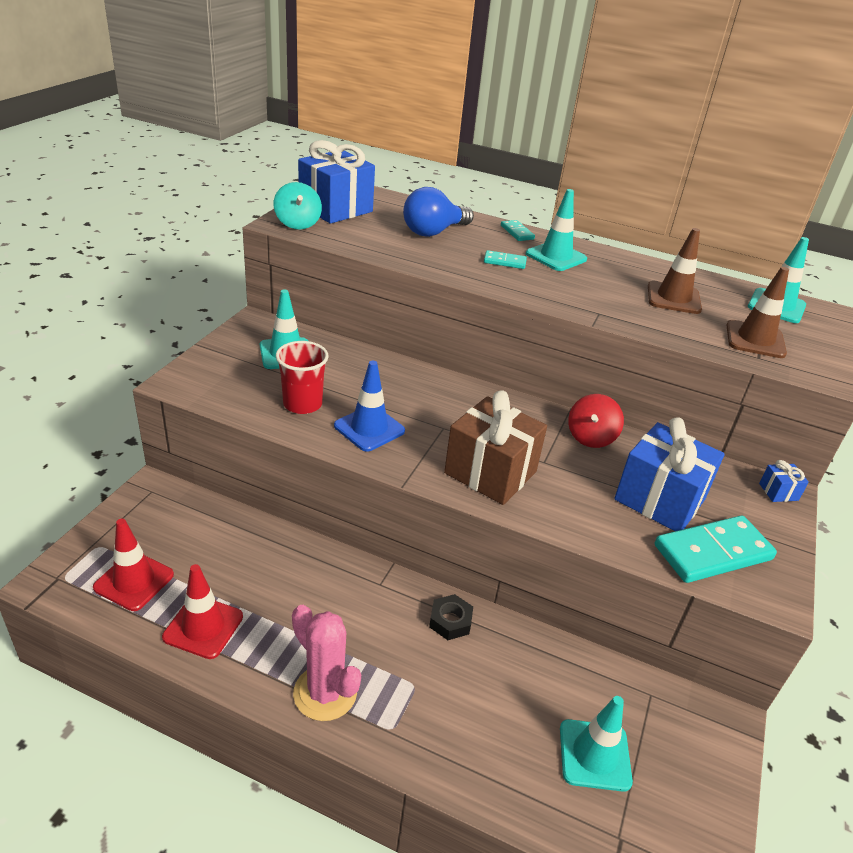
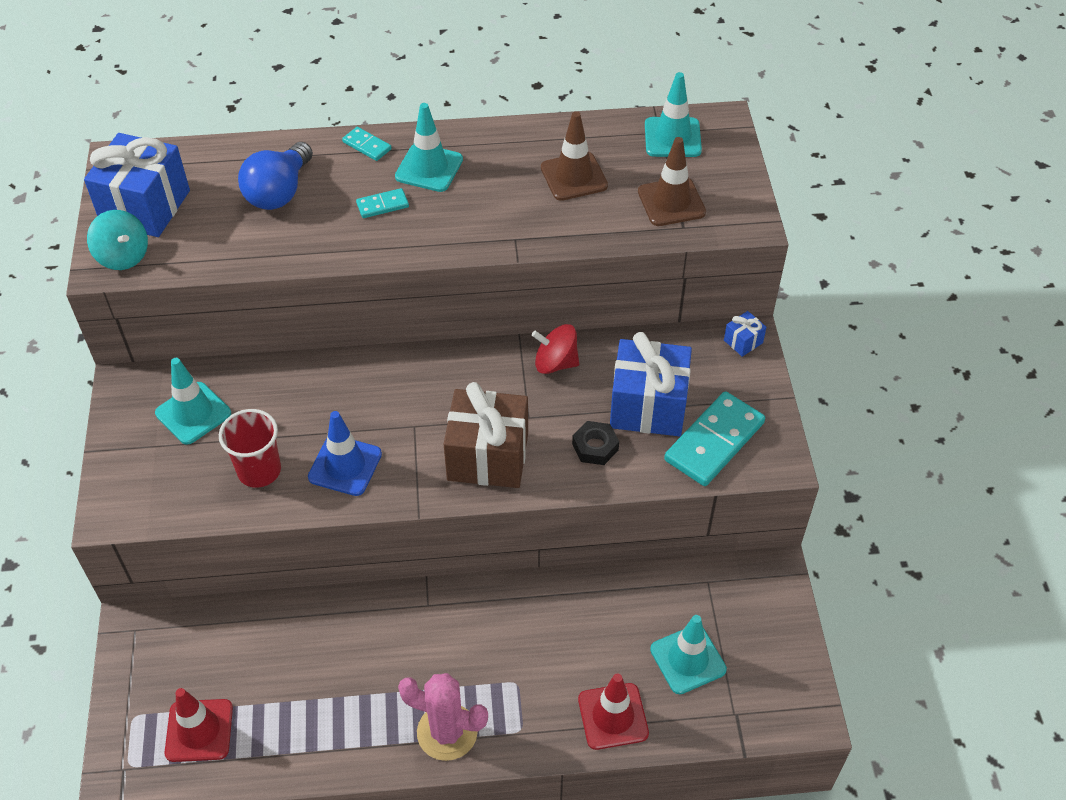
camera: 25 degrees left, 15 degrees up
(203, 627) = (299, 736): red traffic cone -> red traffic cone (613, 716)
(450, 621) = (511, 606): black nut -> black nut (595, 447)
(591, 437) = (555, 363): red spinning top -> red spinning top turned 105 degrees clockwise

